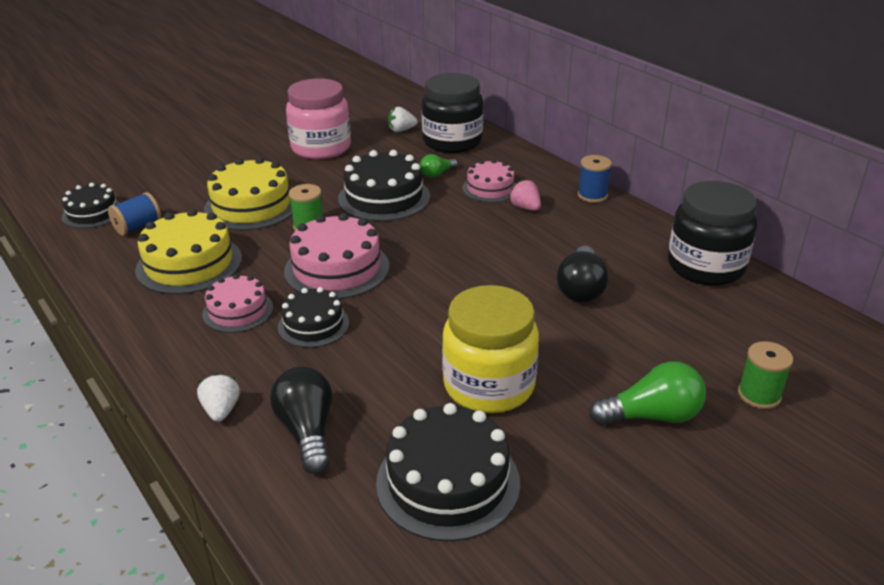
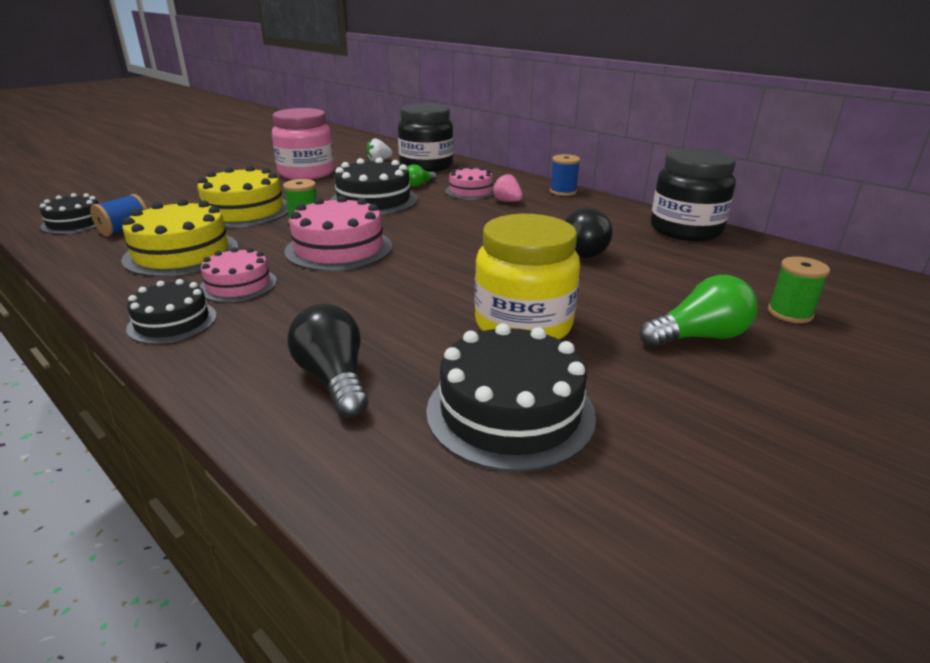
camera: 10 degrees left, 5 degrees down
(221, 410) = (227, 368): white strawberry -> none
(313, 325) = (323, 290): black cake -> black cake (172, 322)

